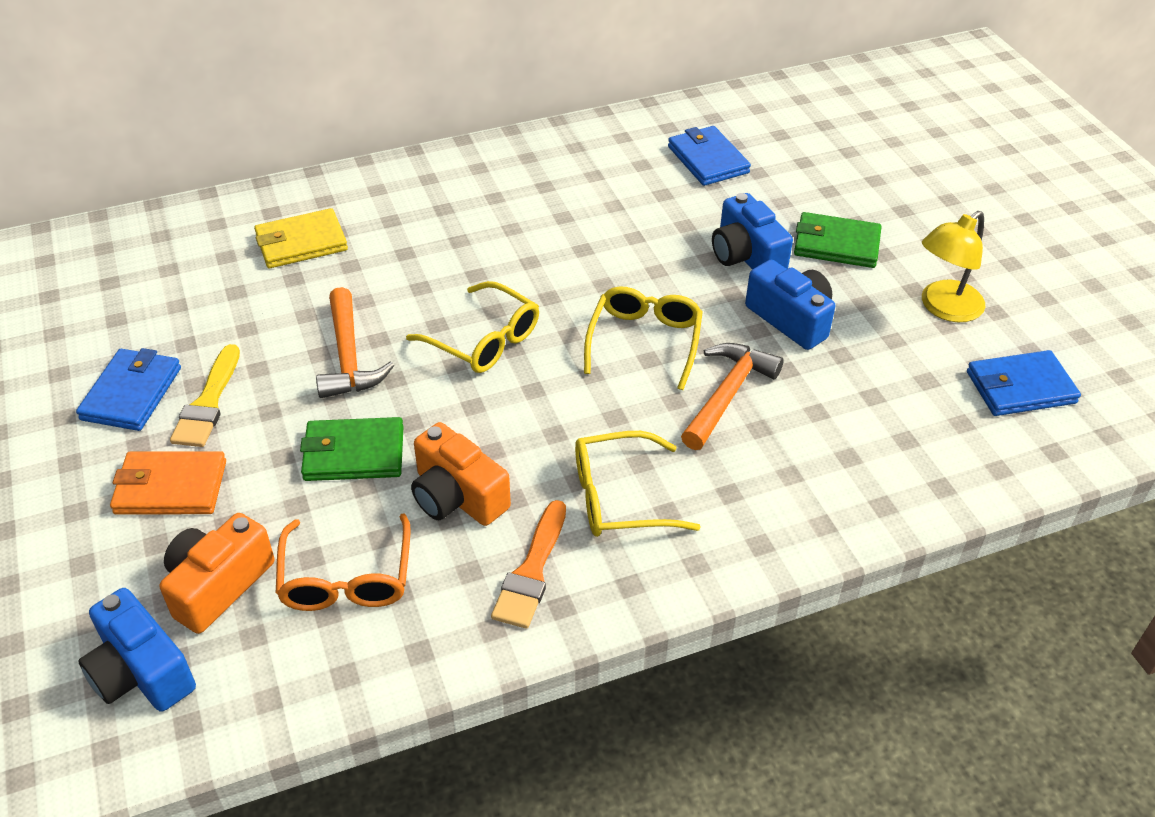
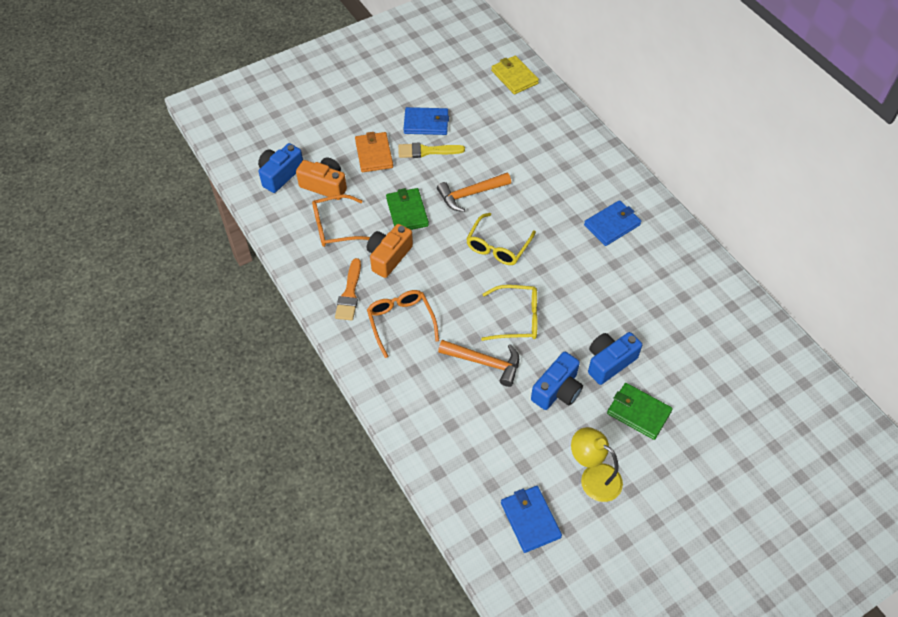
camera: 80 degrees right, 10 degrees up
(301, 243) = (550, 153): yellow wallet -> yellow wallet (514, 77)
(532, 571) = (349, 294): orange brush -> orange brush turned 90 degrees counterclockwise
(619, 497) = (401, 322): yellow glasses -> orange glasses
(708, 160) = (703, 332): blue wallet -> blue wallet (612, 225)
(836, 244) = (638, 412): green wallet -> green wallet turned 60 degrees counterclockwise

